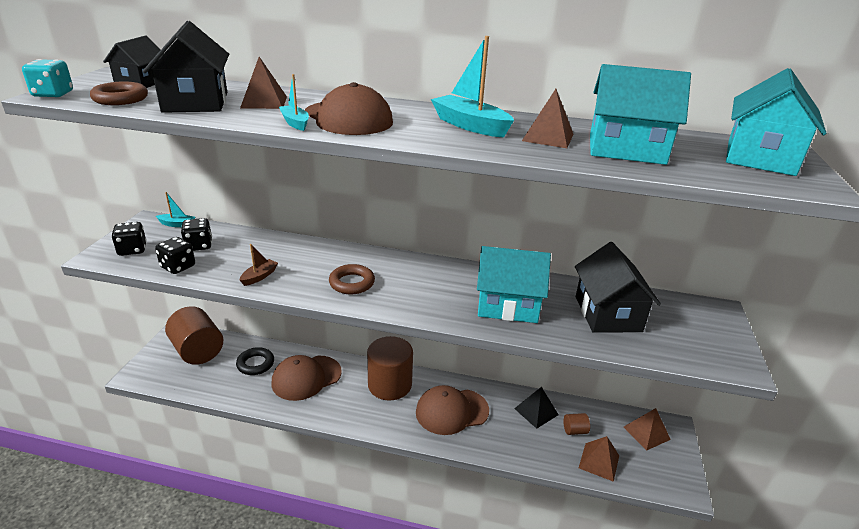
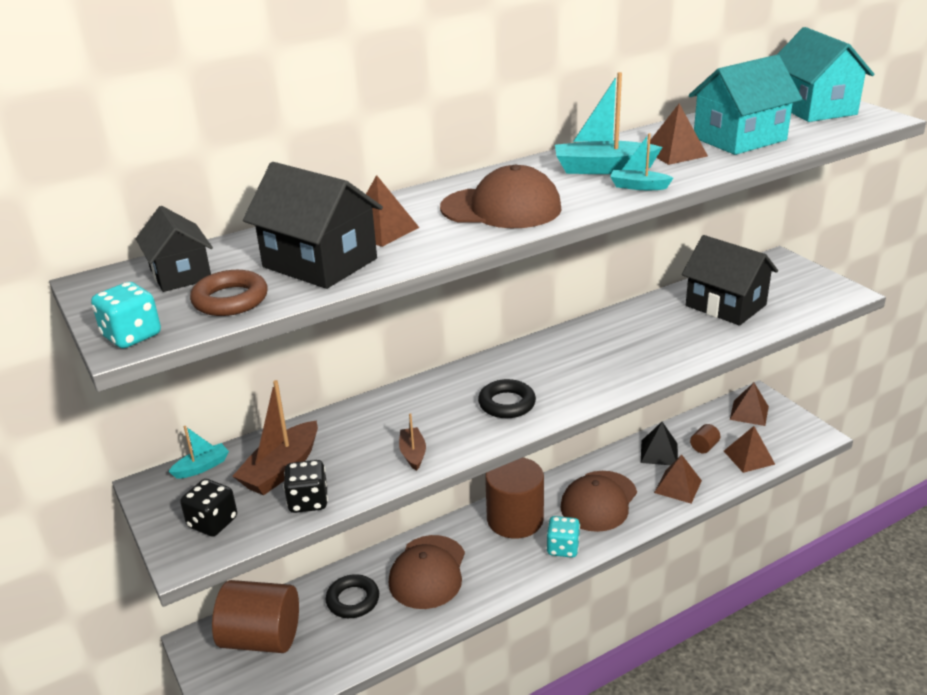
camera: 40 degrees left, 0 degrees up
(199, 245) = (281, 469): black dice -> brown boat
(295, 123) = (476, 234): turquoise boat -> turquoise boat (638, 186)
(352, 283) = (507, 404): brown ring -> black ring
(389, 421) = (563, 548): none -> turquoise dice
(507, 305) = (654, 342): turquoise house -> none
(516, 441) = (678, 486): none -> brown pyramid

